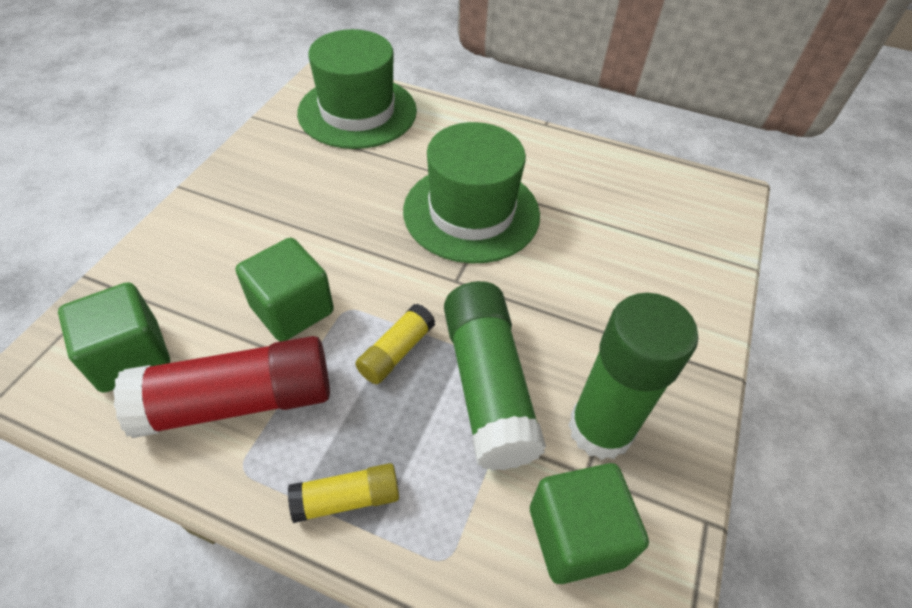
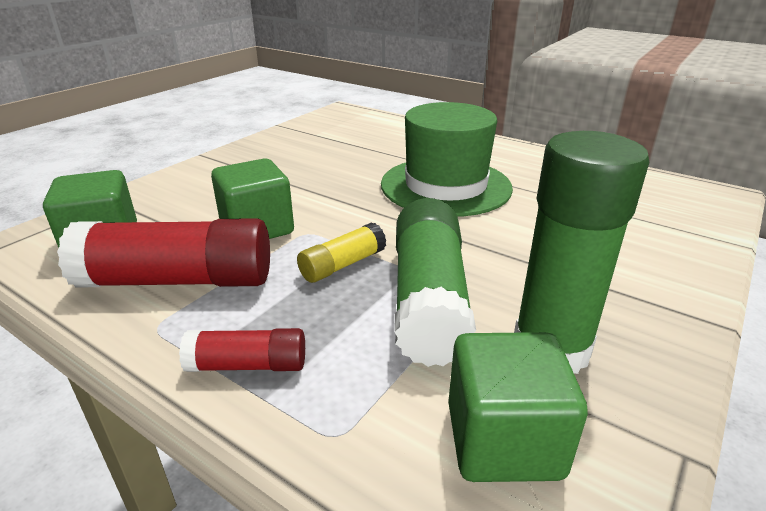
camera: 15 degrees right, 20 degrees down
(347, 499) = (248, 365): yellow glue stick -> red glue stick
(357, 112) = (363, 127): green hat -> none

